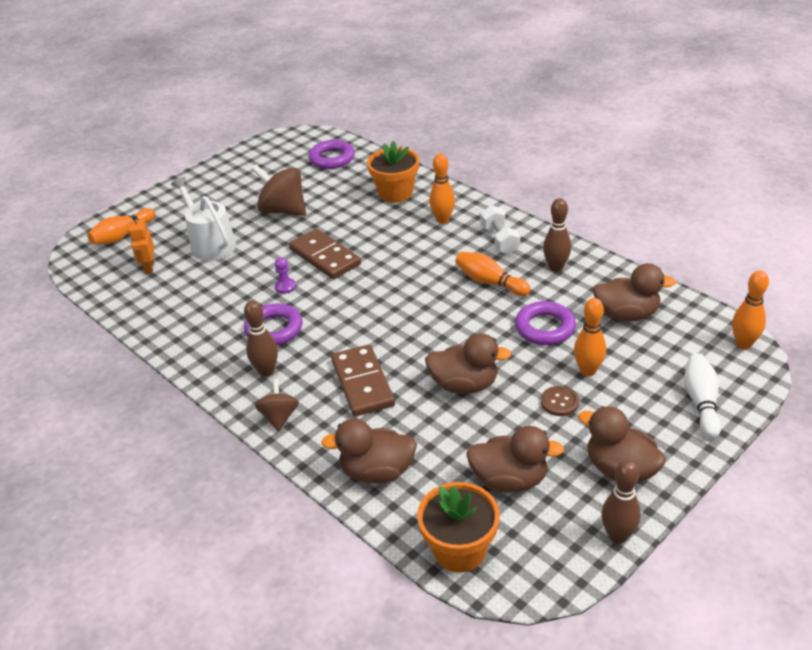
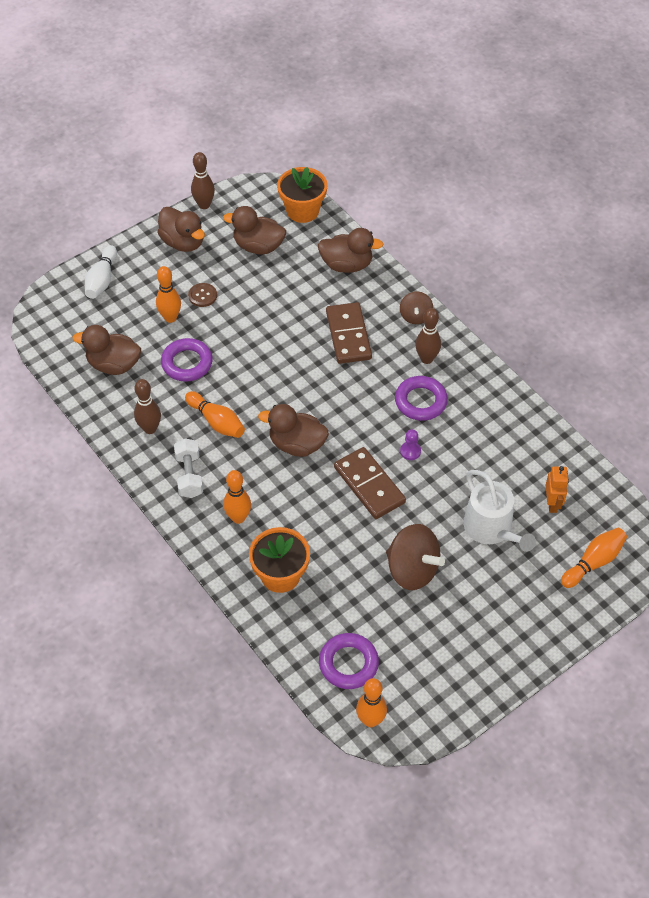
camera: 175 degrees left, 15 degrees up
(464, 385) = (269, 321): brown duck -> brown duck (297, 444)
(743, 344) = (39, 321): orange bowling pin -> orange bowling pin (370, 720)

